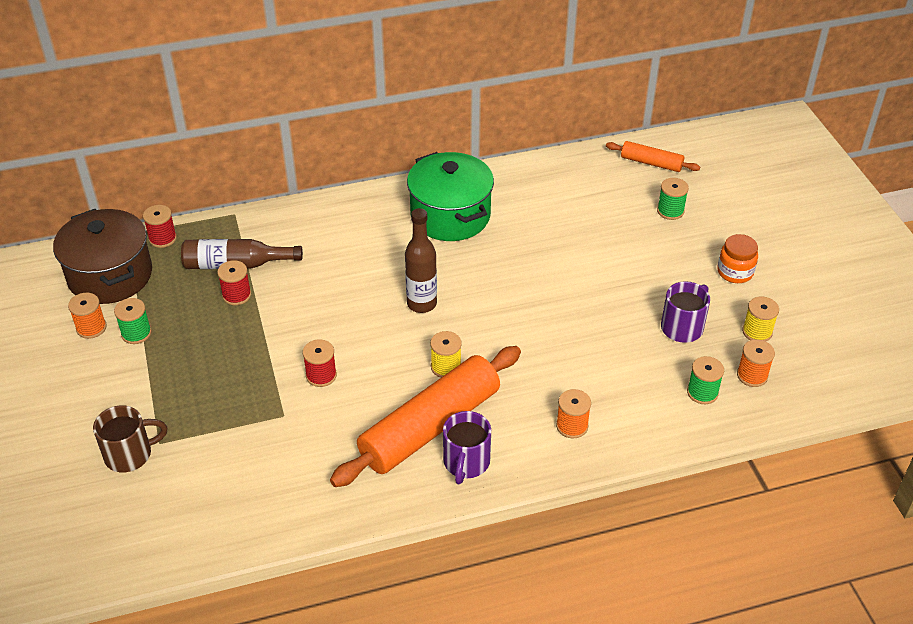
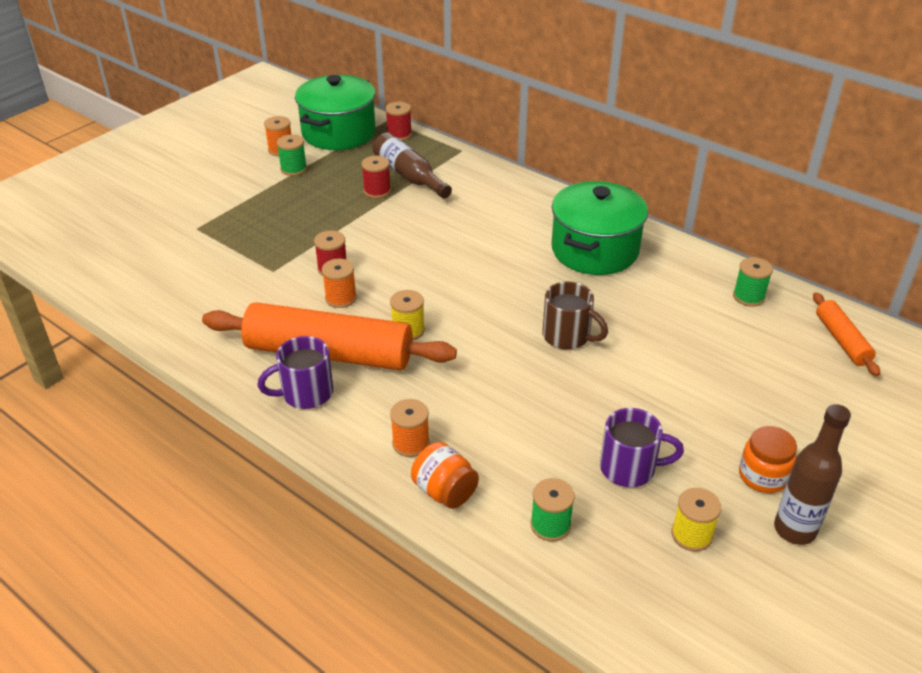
camera: 55 degrees right, 5 degrees down
(110, 275) = (338, 133): brown pot -> green pot
(130, 454) = (175, 221): brown mug -> brown mug (567, 336)
(421, 304) = (469, 283): brown bottle -> brown bottle (794, 530)
(633, 430) = (445, 491): none -> orange jar
(670, 211) = (789, 385): green spool -> green spool (748, 297)
(752, 375) = (619, 559): orange spool -> orange spool (341, 298)

